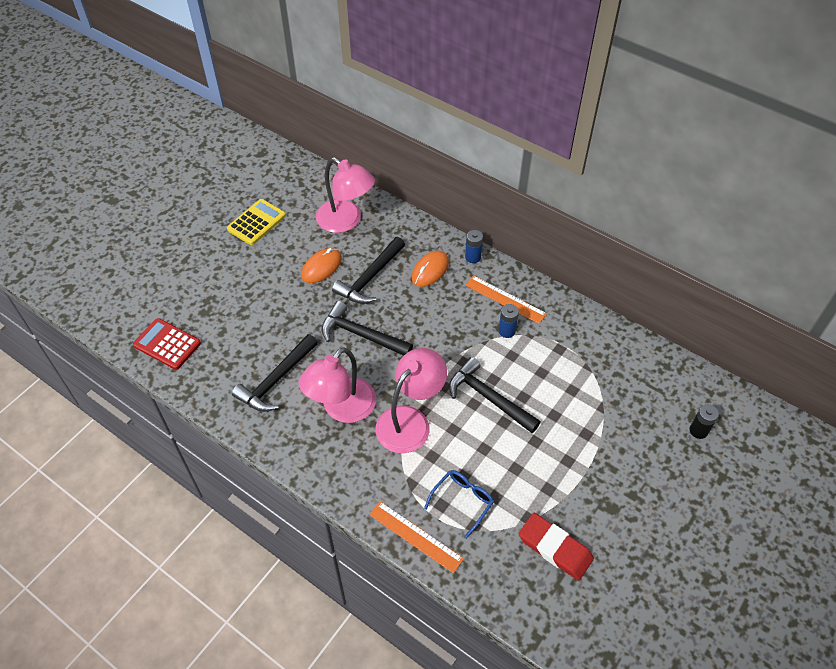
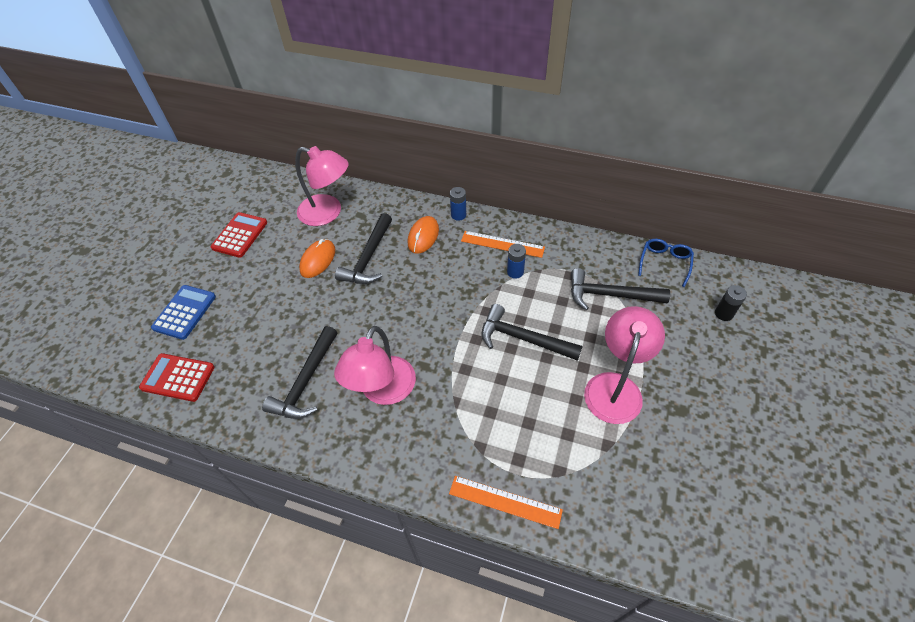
camera: 15 degrees left, 0 degrees up
(187, 285) = (184, 312): none -> blue calculator
(256, 222) = (240, 235): yellow calculator -> red calculator
(361, 335) = (378, 313): black hammer -> black hammer (610, 295)
(410, 421) = (456, 383): pink lamp -> pink lamp (615, 387)
(462, 502) = (538, 449): blue glasses -> blue glasses (664, 263)
(555, 548) = (646, 468): red eraser -> none

